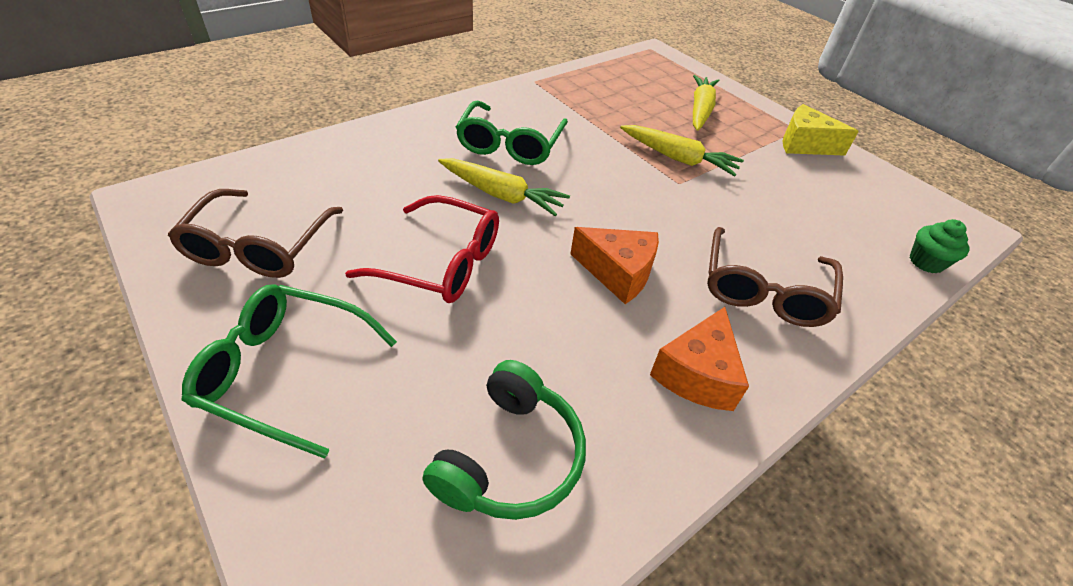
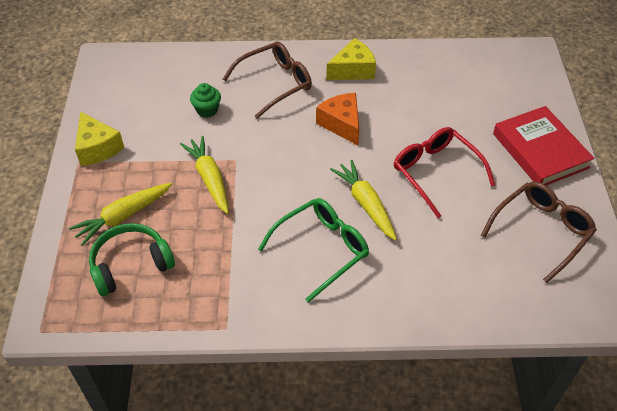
camera: 140 degrees left, 5 degrees up
(284, 371) = (540, 150): green glasses -> red book
(511, 457) = (456, 80): green headphones -> green headphones (130, 264)
(697, 374) = (353, 70): orange cheese -> yellow cheese
(926, 262) = (167, 56): green cupcake -> green cupcake (207, 110)

